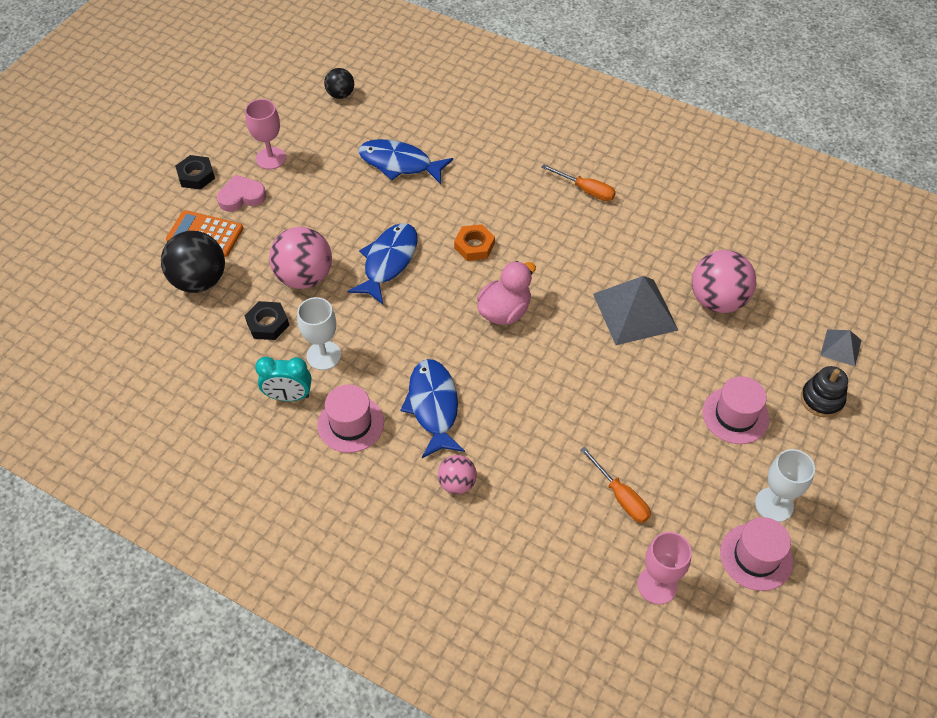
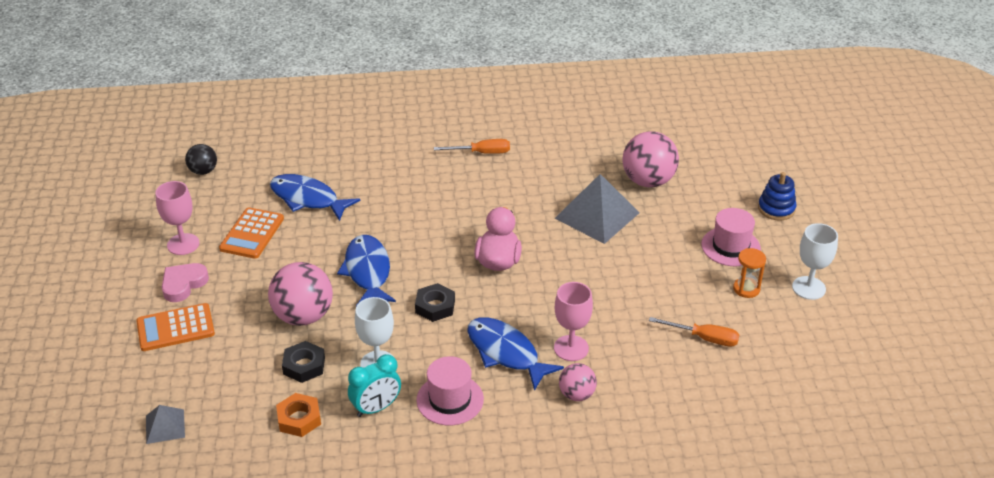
camera: 35 degrees left, 15 degrees down
(196, 176) = (121, 288): black nut -> black nut (435, 306)
(199, 281) = (206, 365): black ball -> none
(329, 175) = (252, 234): none -> orange calculator
(399, 163) = (308, 199): blue fish -> blue fish turned 45 degrees clockwise
(474, 246) = (429, 228): orange nut -> orange nut (299, 419)
(657, 585) = (783, 380): pink goblet -> pink goblet (571, 348)
(709, 469) = (746, 289): none -> orange hourglass
(756, 557) = (828, 326): pink hat -> none
(822, 399) = (776, 209): black stacking toy -> blue stacking toy
(841, 347) = (757, 171): grey pyramid -> grey pyramid (165, 426)

